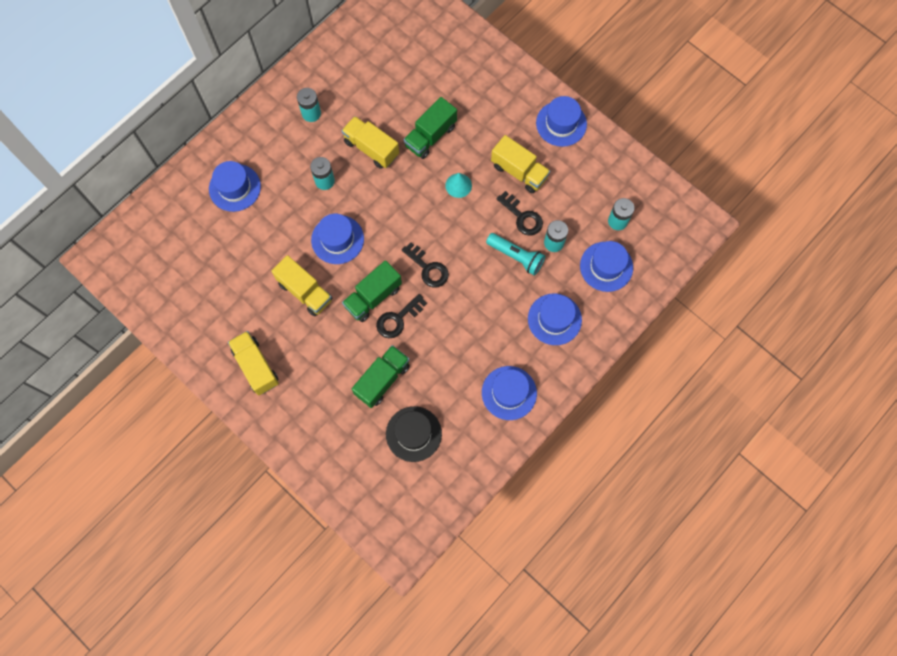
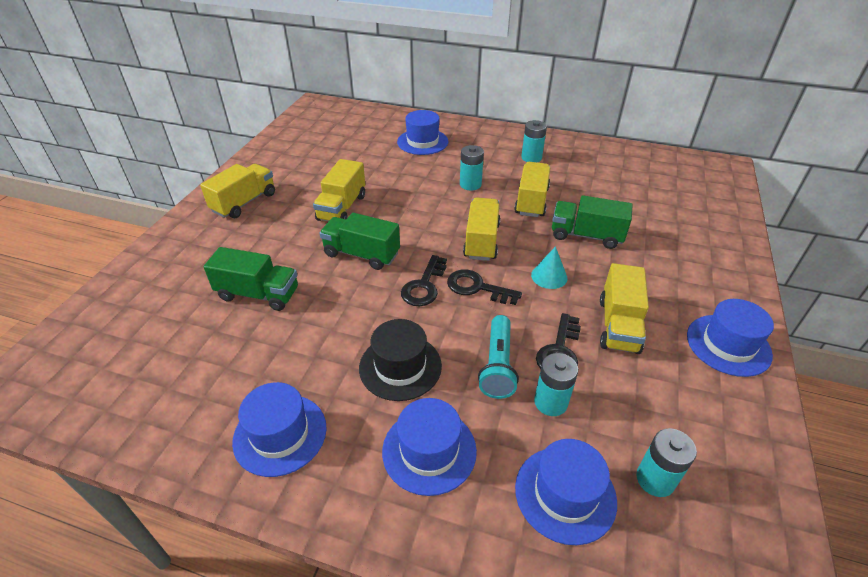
camera: 65 degrees right, 30 degrees down
(337, 239) = (413, 210): blue hat -> none
(398, 319) = (343, 282): black key -> black key (477, 288)
(400, 209) = (481, 241): none -> yellow truck
(413, 434) = (189, 346): black hat -> black hat (400, 366)

